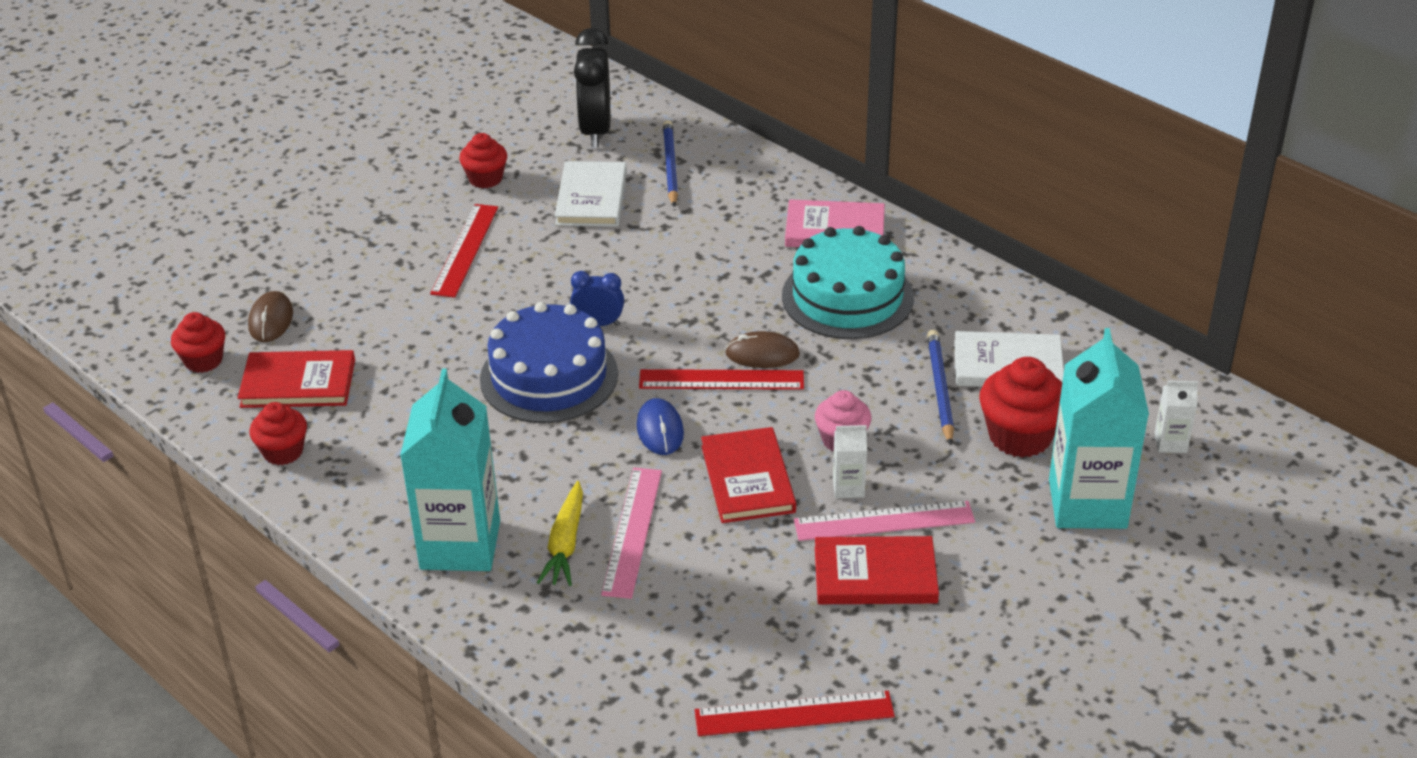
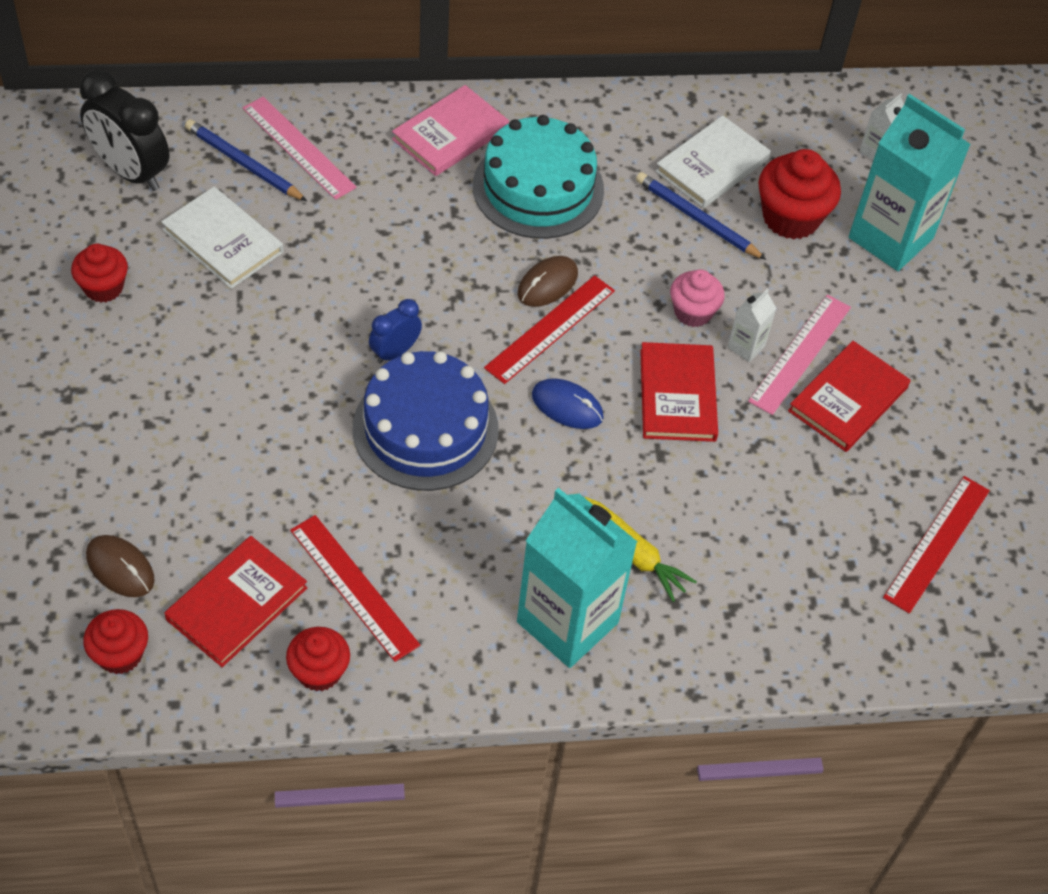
camera: 55 degrees left, 15 degrees up
(465, 250) = (189, 369): red ruler -> red ruler (354, 587)
(632, 531) = (663, 503): pink ruler -> pink ruler (298, 147)
(748, 479) = (678, 395): red book -> red book turned 60 degrees clockwise

